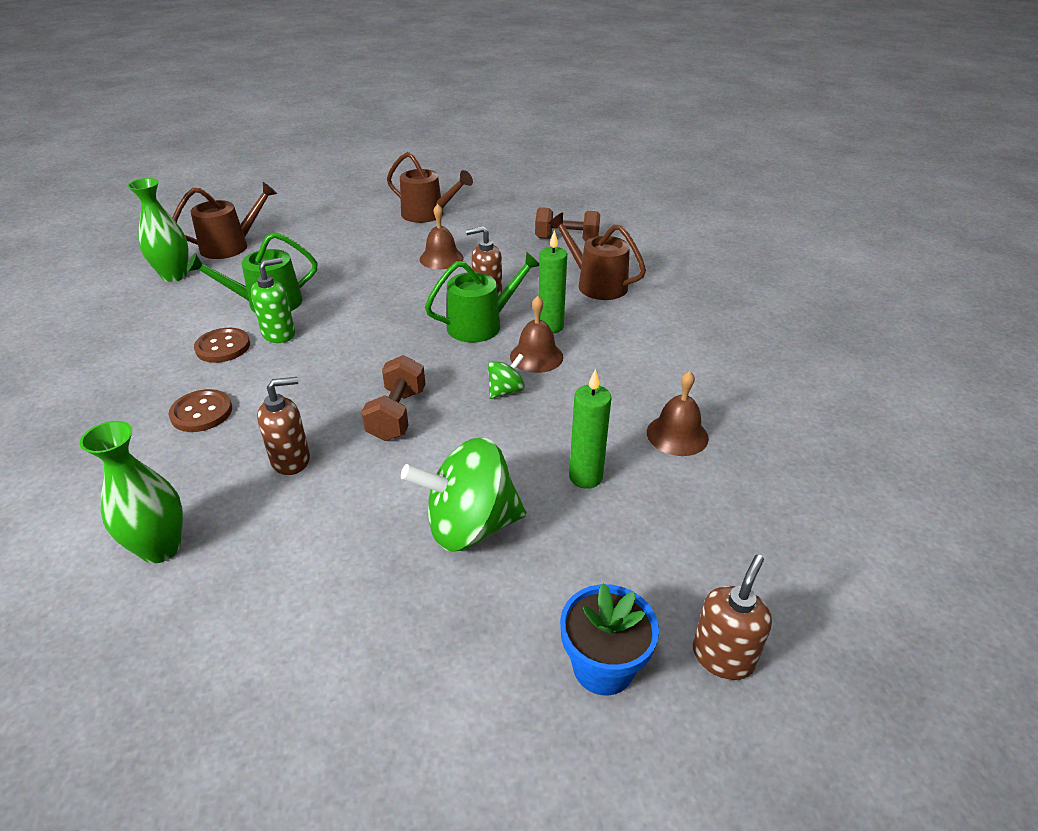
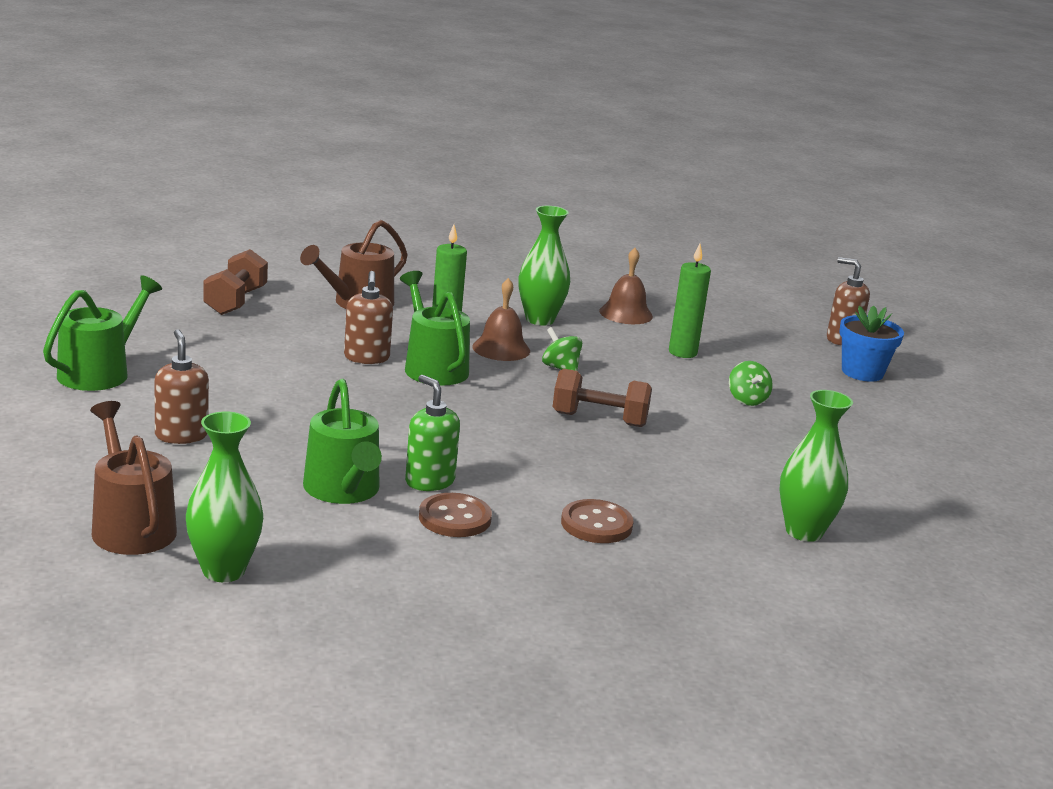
camera: 90 degrees left, 15 degrees down
(291, 460) = (674, 472): brown soap dispenser -> brown soap dispenser (181, 435)
(427, 214) = (99, 372): brown watering can -> green watering can
(441, 258) = (254, 374): brown bell -> none
(470, 526) = (747, 400): green spinning top -> green spinning top, size x0.47
(620, 376) = (540, 319): none -> green vase

